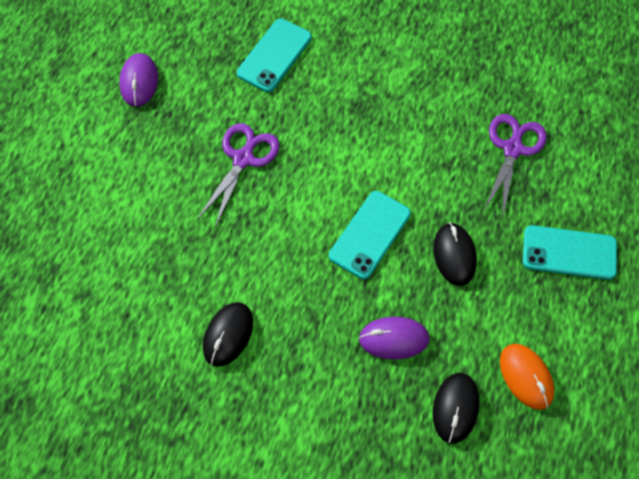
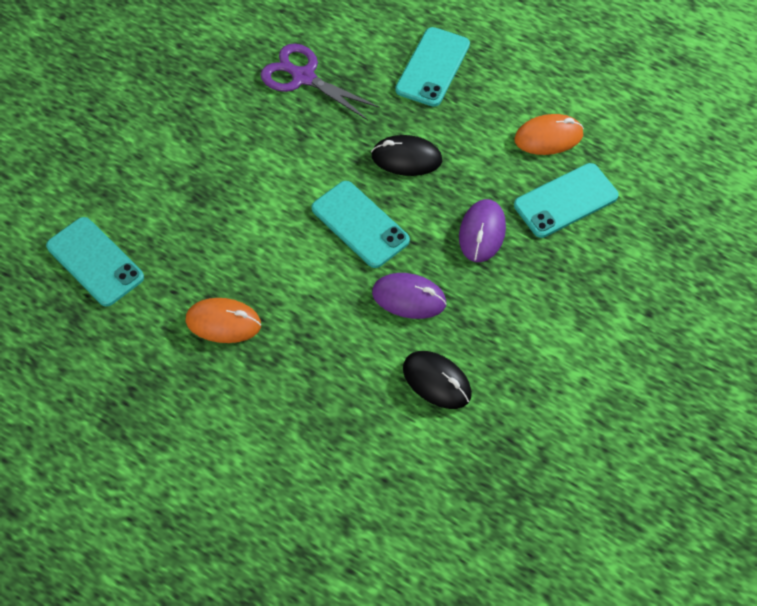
camera: 75 degrees left, 5 degrees down
(139, 82) = (70, 414): purple mouse -> purple mouse (409, 298)
(243, 158) = (223, 322): purple scissors -> orange mouse
(455, 408) = (565, 201): black mouse -> turquoise phone

